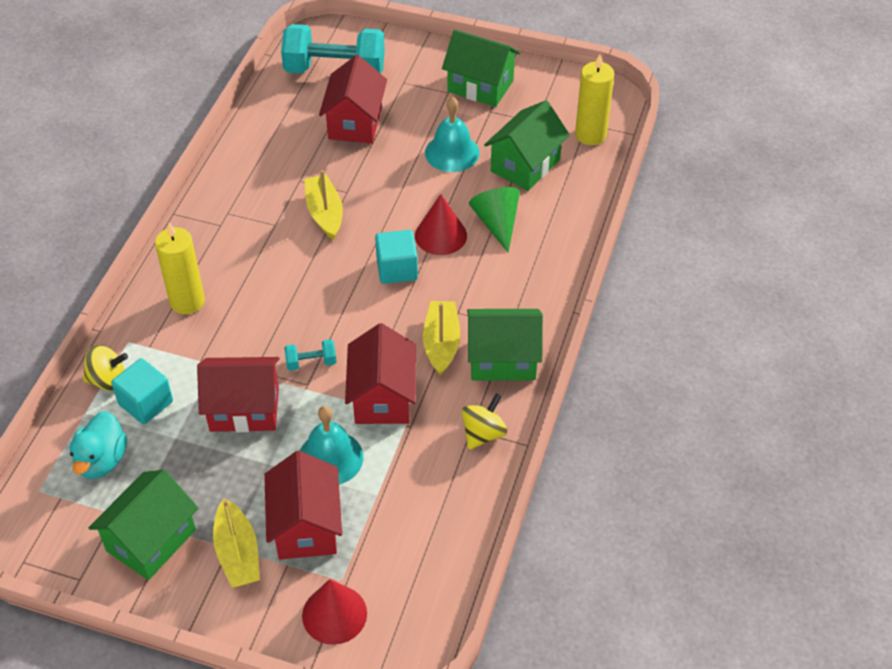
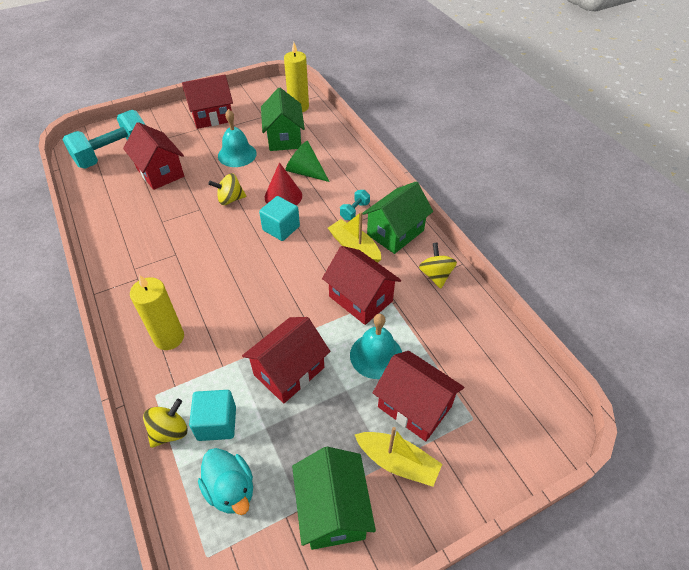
camera: 45 degrees left, 0 degrees up
(311, 362) = (296, 312): turquoise dumbbell -> turquoise dumbbell (354, 211)
(325, 213) = (200, 228): yellow boat -> none
(334, 614) = (497, 442): red cone -> none
(386, 201) = (230, 199): none -> yellow spinning top
(480, 86) = (212, 117): green house -> red house

